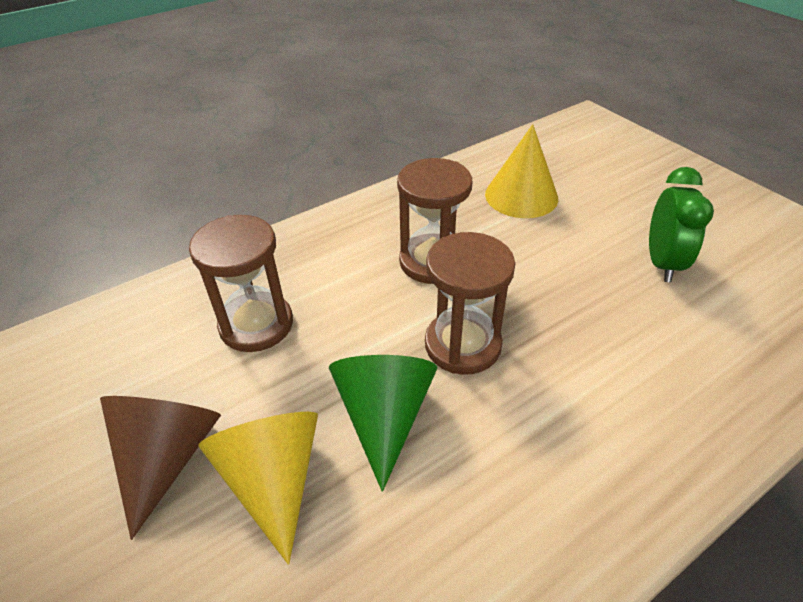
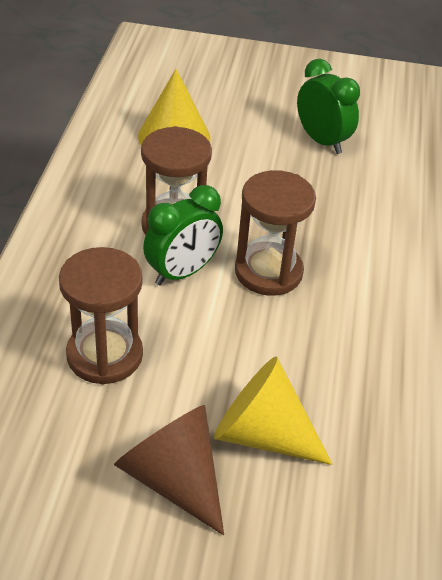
camera: 50 degrees left, 0 degrees up
(384, 417) = (278, 349): green cone -> none
(391, 300) = (182, 272): none -> green clock

